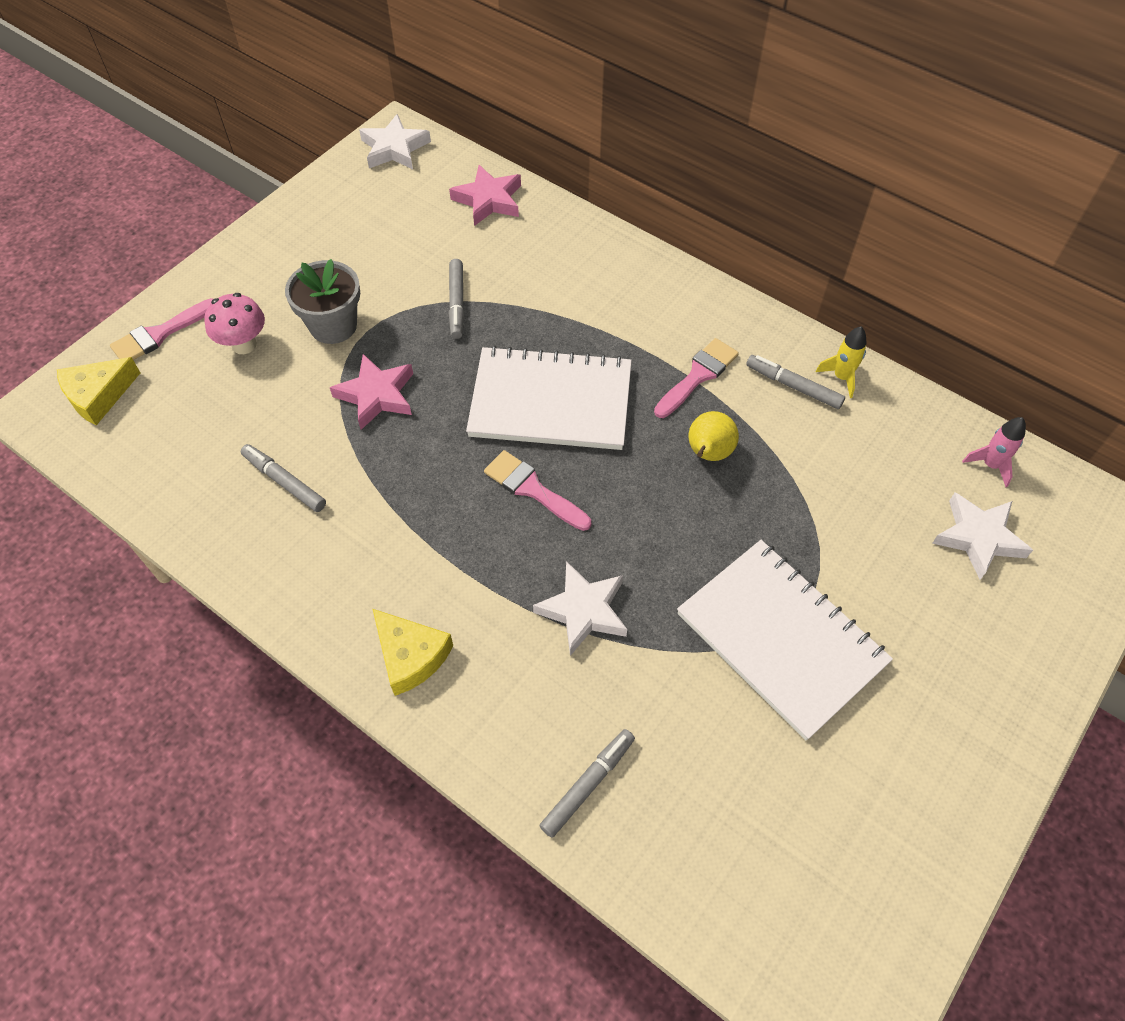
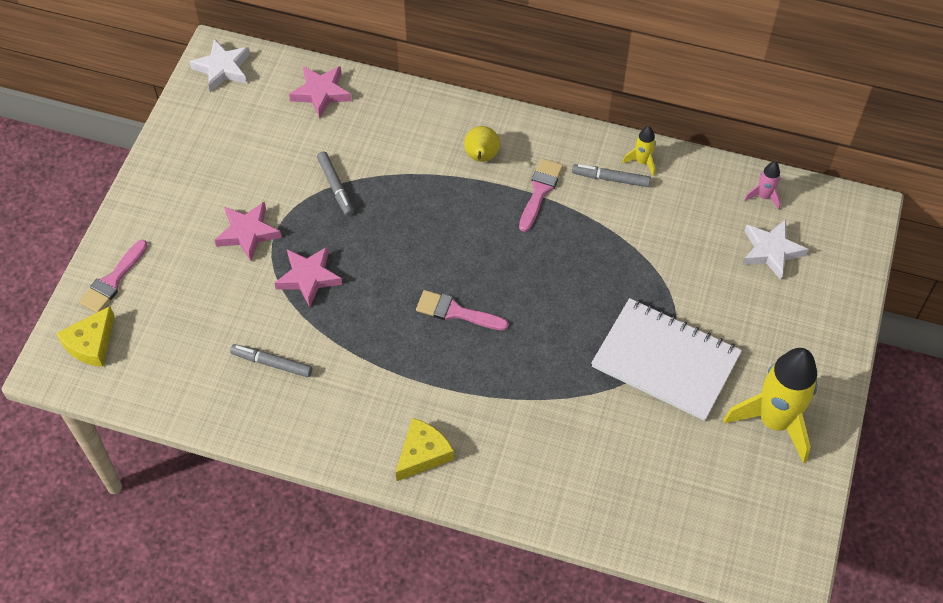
camera: 20 degrees left, 0 degrees up
(244, 344) = (185, 269): pink mushroom -> none
(333, 326) = (248, 233): grey flower pot -> pink star
(410, 656) = (422, 454): yellow cheese -> yellow cheese turned 75 degrees counterclockwise
(550, 402) = (441, 243): white notebook -> none
(583, 611) = (527, 385): white star -> none
(588, 784) = (577, 495): grey marker -> none
(708, 454) = (569, 248): yellow pear -> yellow pear (481, 157)
(908, 776) = (774, 421): none -> yellow rocket

